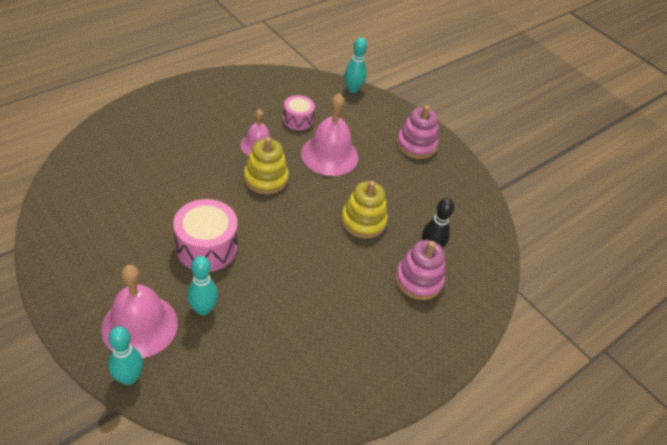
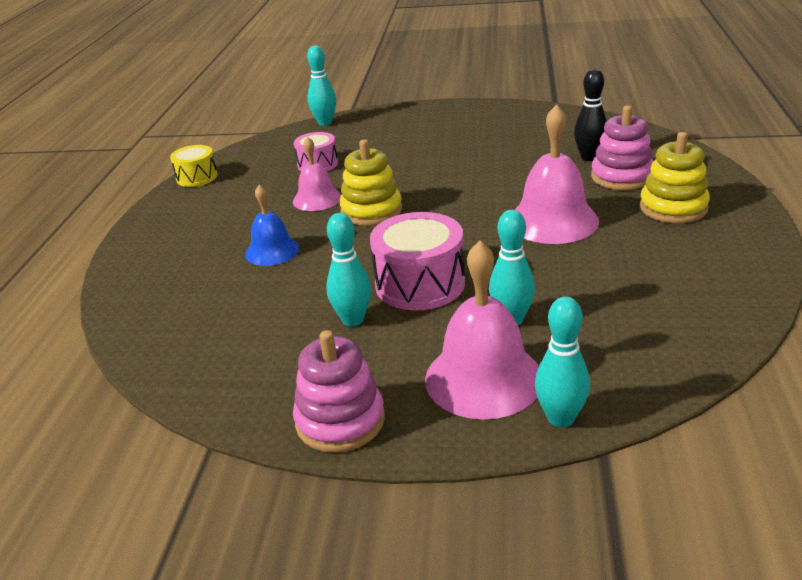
camera: 35 degrees left, 15 degrees down
(150, 238) = (353, 320): none -> turquoise bowling pin
(188, 162) = (272, 251): none -> blue bell
(235, 77) = (197, 177): none -> yellow drum
(329, 155) = (393, 164): pink bell -> pink bell (553, 220)
(363, 221) = (508, 178): yellow stacking toy -> yellow stacking toy (673, 208)
(416, 145) = (447, 118): pink stacking toy -> pink stacking toy (340, 421)

